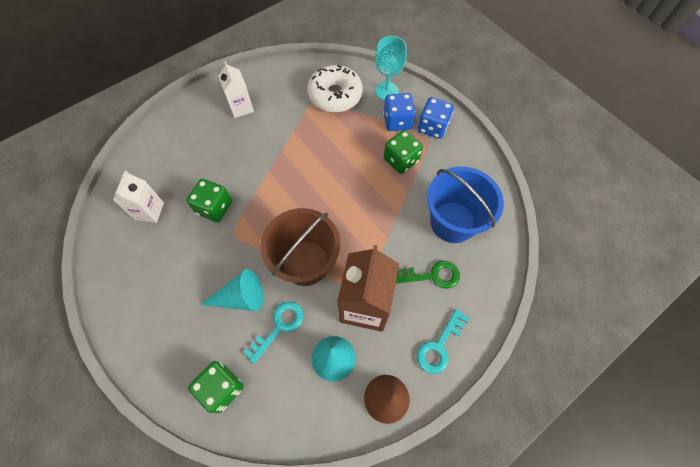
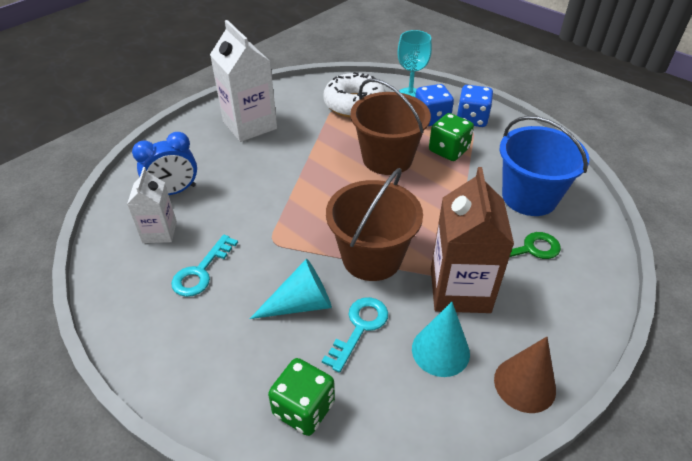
camera: 10 degrees left, 20 degrees down
(167, 171) = (174, 191): none -> blue clock
(214, 207) = (242, 218): green dice -> none
(241, 107) = (250, 125): white carton -> white carton, size x1.71
(346, 162) = (387, 158): none -> brown bucket
(439, 346) = (566, 318): turquoise key -> turquoise key (201, 271)

